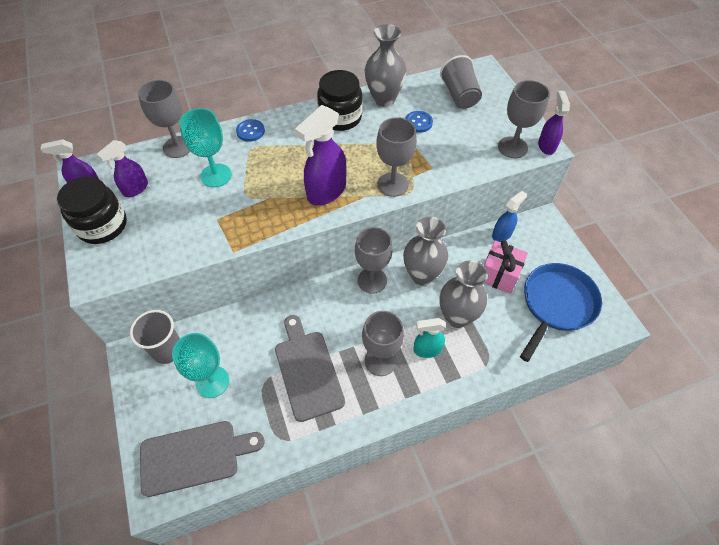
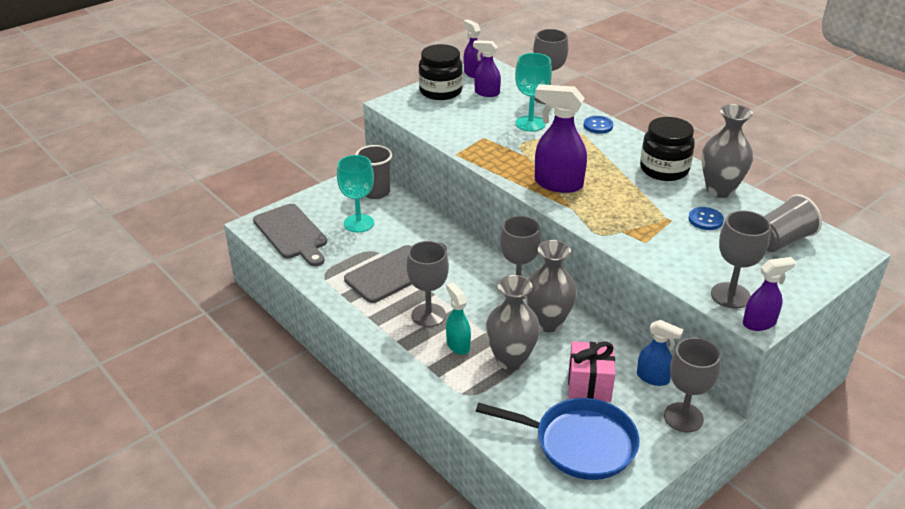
camera: 70 degrees right, 20 degrees down
(393, 184) = (599, 221): grey goblet -> grey goblet (683, 417)

